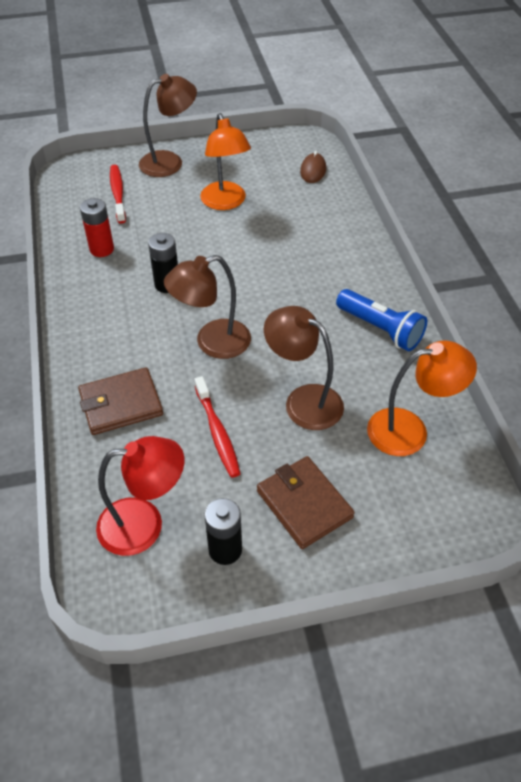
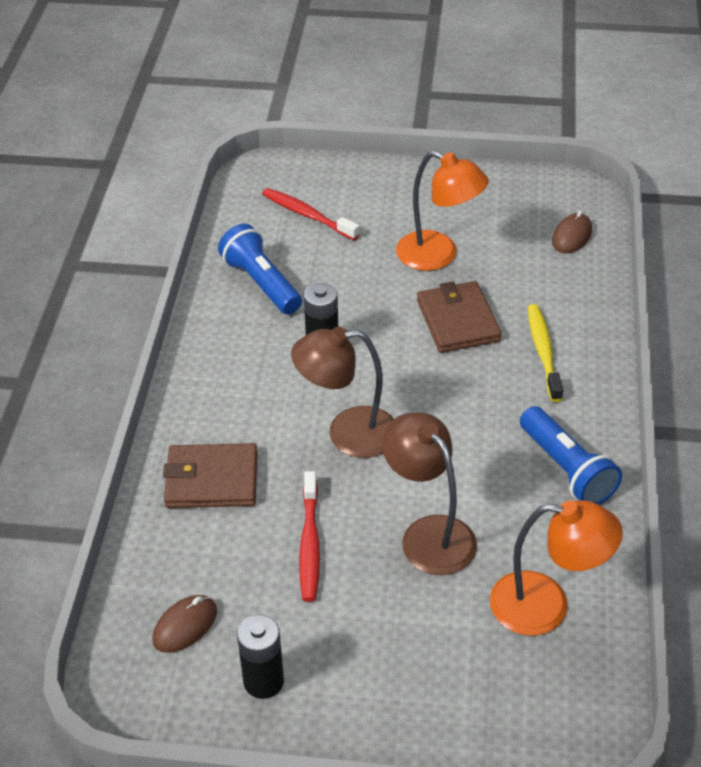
camera: 20 degrees right, 5 degrees down
(102, 249) = (261, 283): red battery -> blue flashlight
(118, 194) = (308, 215): red toothbrush -> red toothbrush turned 60 degrees counterclockwise
(144, 524) = (185, 626): red lamp -> brown mouse
(170, 162) = (389, 186): brown lamp -> none
(226, 202) = (438, 256): orange lamp -> orange lamp turned 60 degrees counterclockwise
(304, 504) = (377, 657): brown wallet -> brown wallet (458, 321)
(328, 252) = (543, 352): none -> yellow toothbrush

